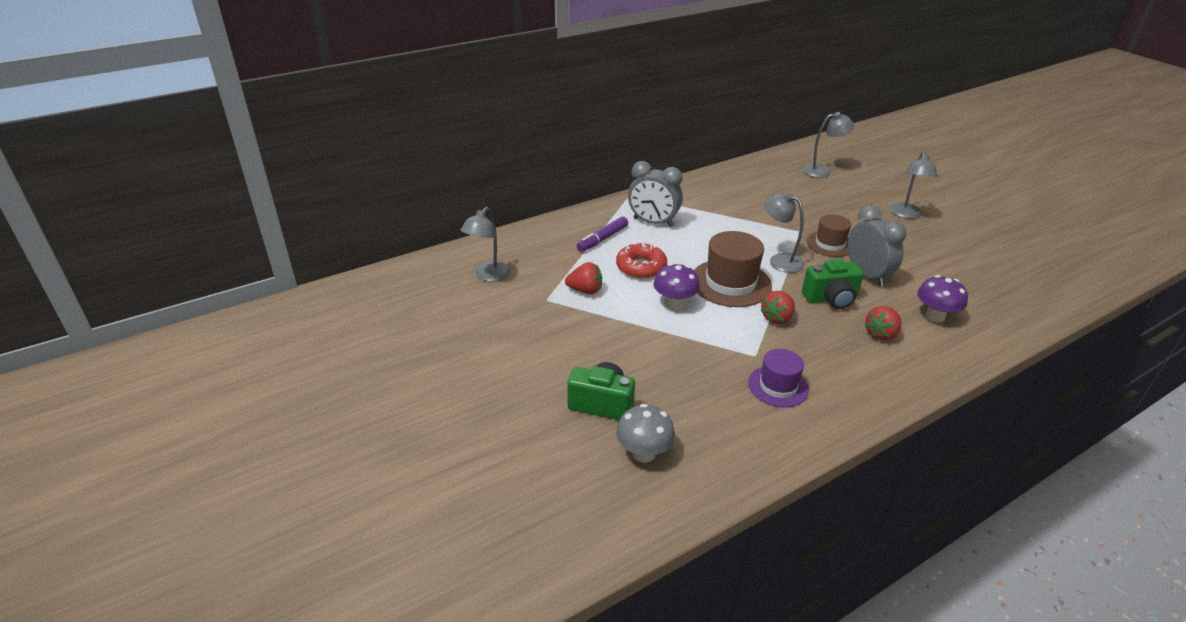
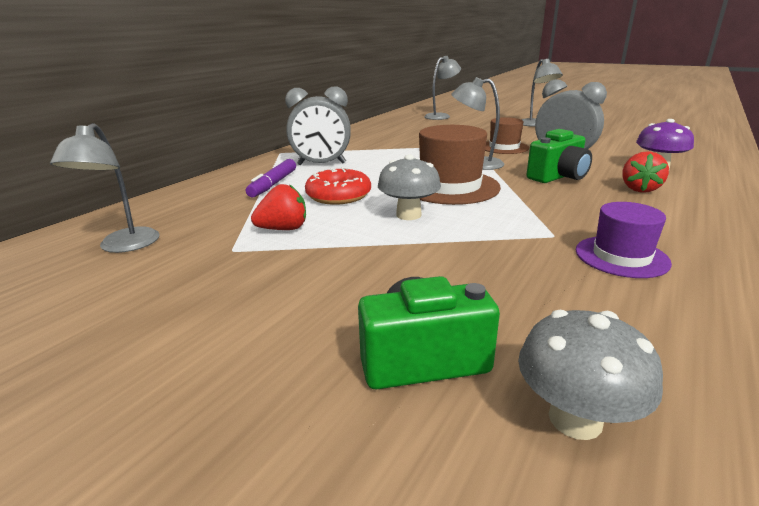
camera: 25 degrees left, 10 degrees down
(674, 303) = (408, 215): purple mushroom -> grey mushroom
(777, 318) = (531, 201): red strawberry -> none

